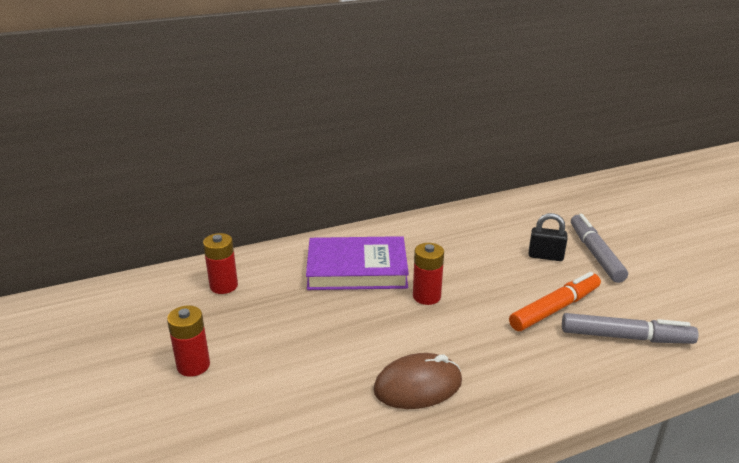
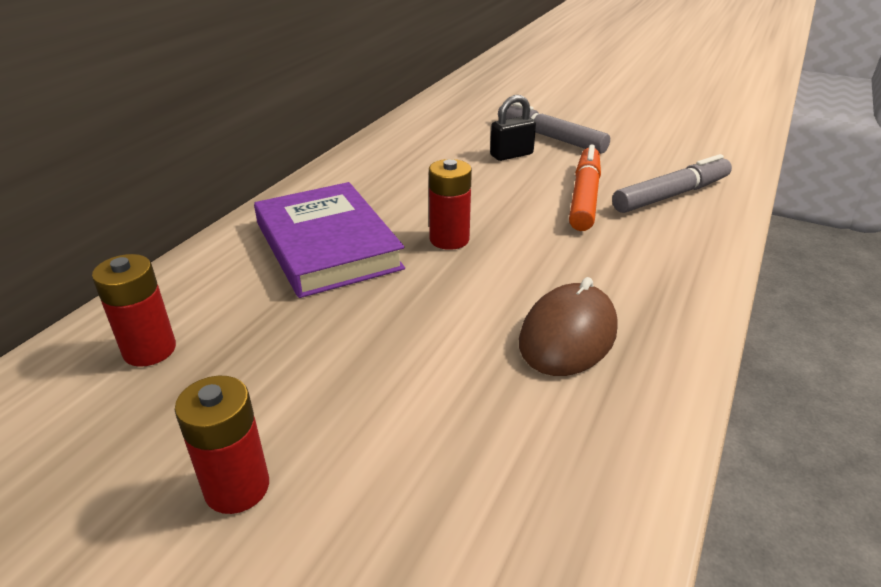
camera: 40 degrees left, 5 degrees up
(357, 269) = (327, 245): purple book -> purple book turned 75 degrees counterclockwise

